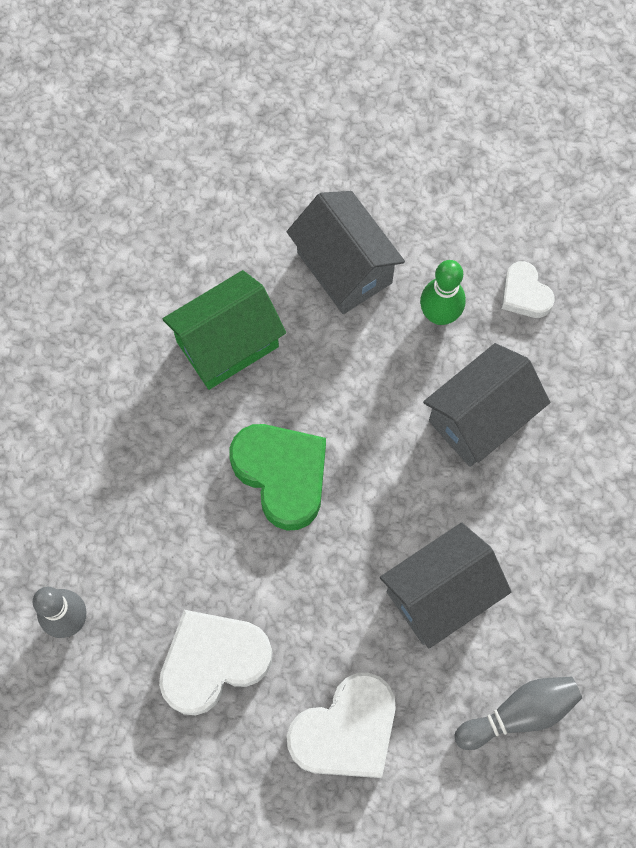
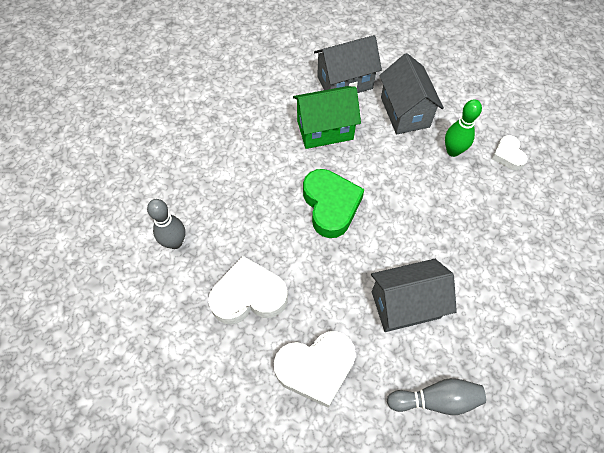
camera: 20 degrees right, 10 degrees down
(480, 418) = (461, 212): grey house -> grey house (345, 82)

